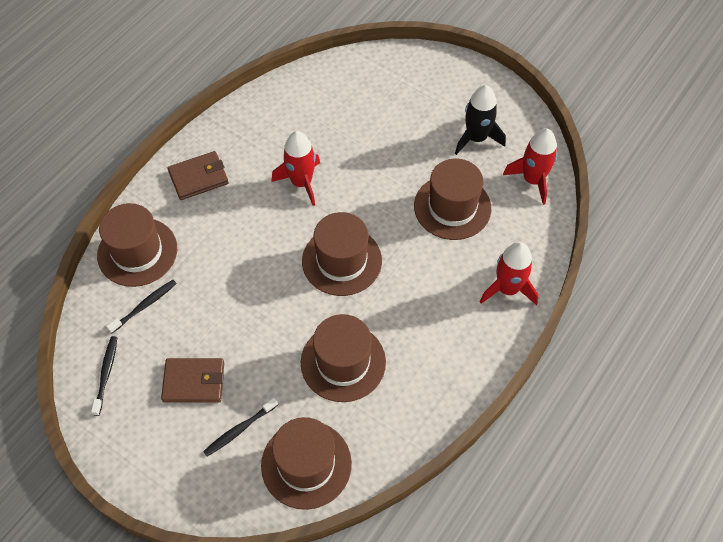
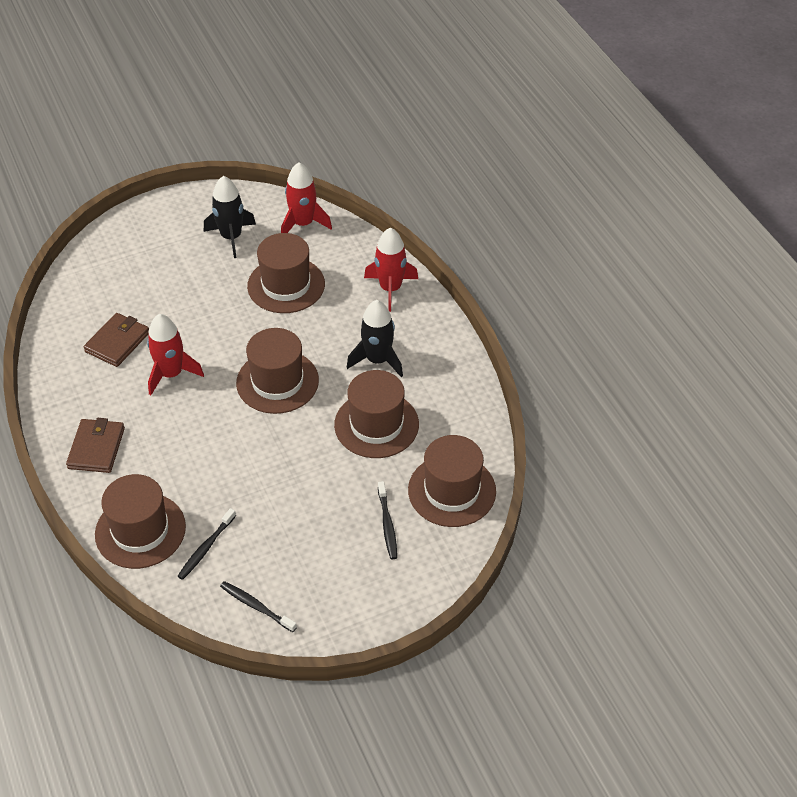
camera: 60 degrees left, 10 degrees down
(144, 306) = (206, 548): black toothbrush -> black toothbrush turned 135 degrees counterclockwise
(194, 382) = (316, 540): brown wallet -> brown wallet (117, 342)
(416, 324) = (377, 360): none -> black rocket

